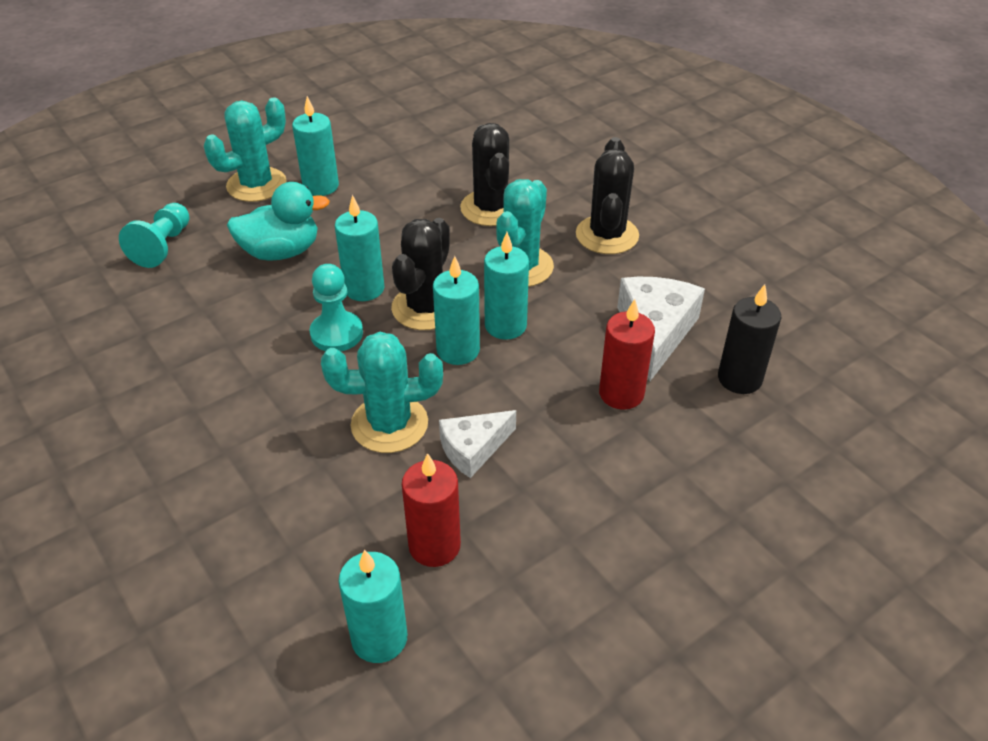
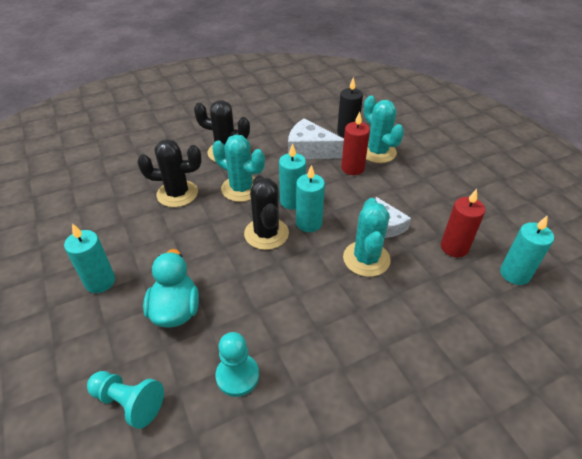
camera: 80 degrees left, 0 degrees up
(256, 185) = (71, 327): turquoise cactus -> turquoise cactus (377, 152)
(336, 333) = (280, 280): turquoise pawn -> turquoise pawn (237, 376)
(364, 288) = (237, 262): turquoise candle -> none
(425, 308) = (266, 233): black cactus -> black cactus turned 45 degrees clockwise

